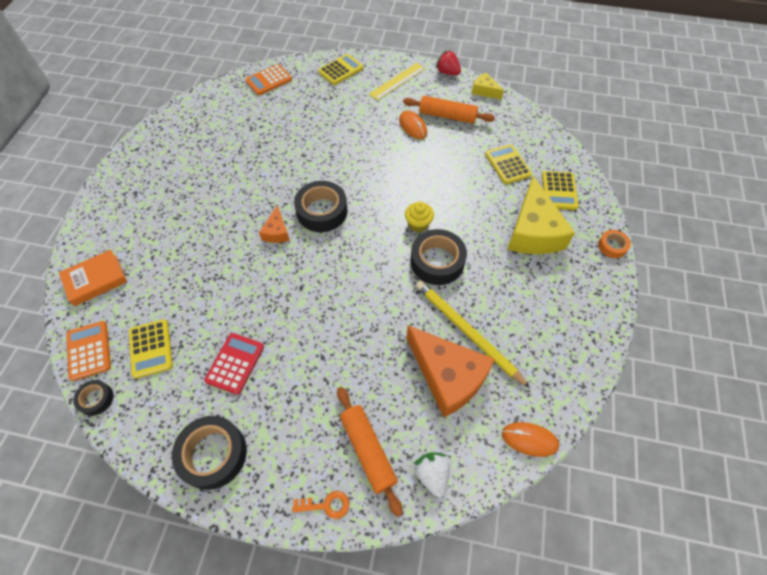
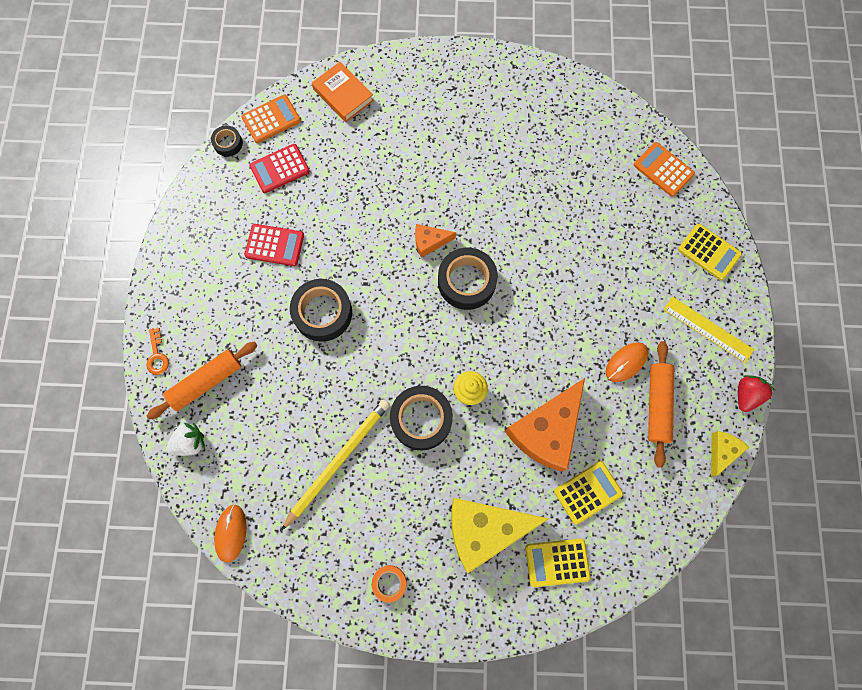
camera: 80 degrees right, 15 degrees up
(151, 348) = (280, 169): yellow calculator -> red calculator
(213, 454) = (190, 252): black tape -> black tape (322, 313)
(447, 376) = (286, 446): orange cheese -> orange cheese (546, 430)
(612, 246) = (481, 631): orange tape -> orange tape (389, 583)

